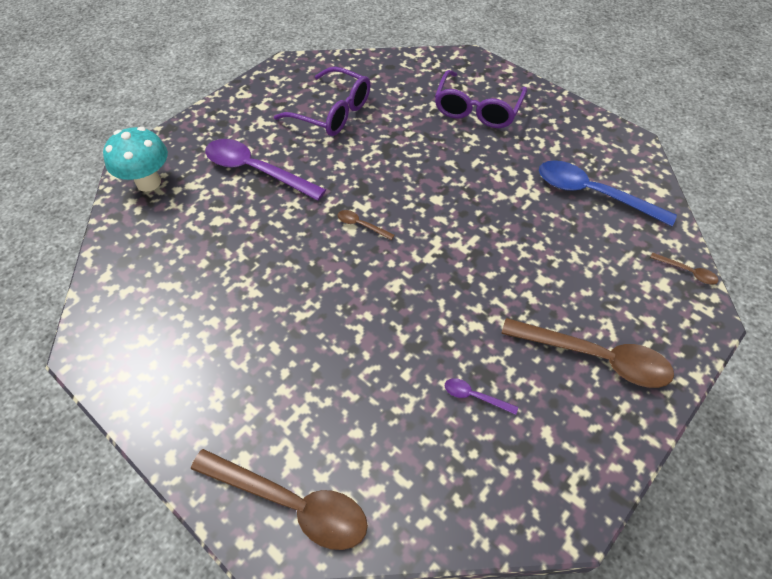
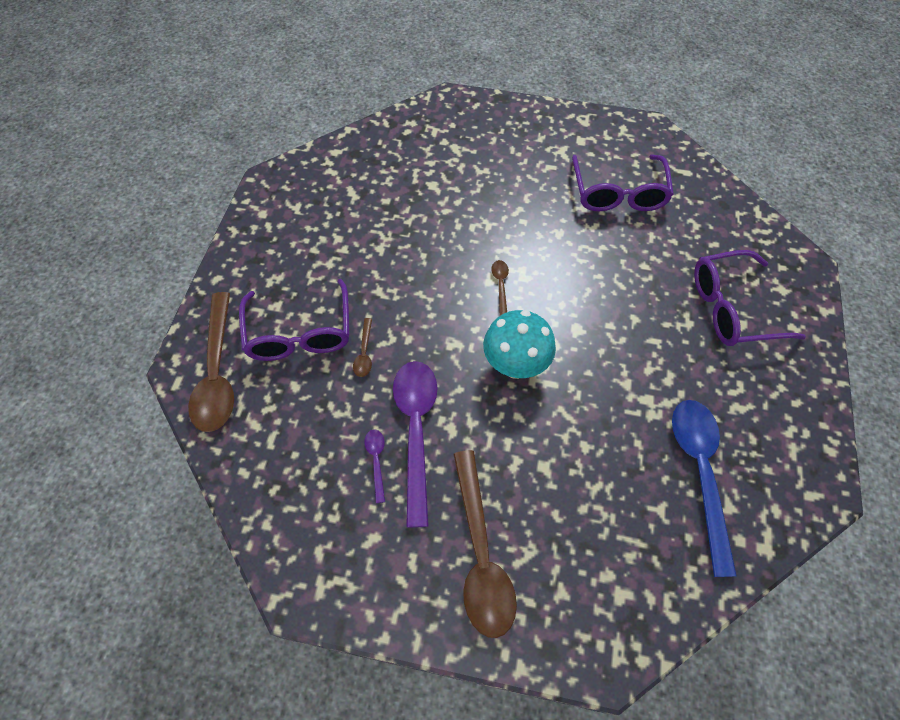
camera: 60 degrees right, 5 degrees up
(148, 182) = (437, 121): turquoise mushroom -> turquoise mushroom (515, 365)
(256, 170) = (503, 179): purple spoon -> purple spoon (416, 430)
(299, 402) = (300, 333): none -> purple glasses
(687, 272) = (659, 617): brown spoon -> brown spoon (364, 353)

